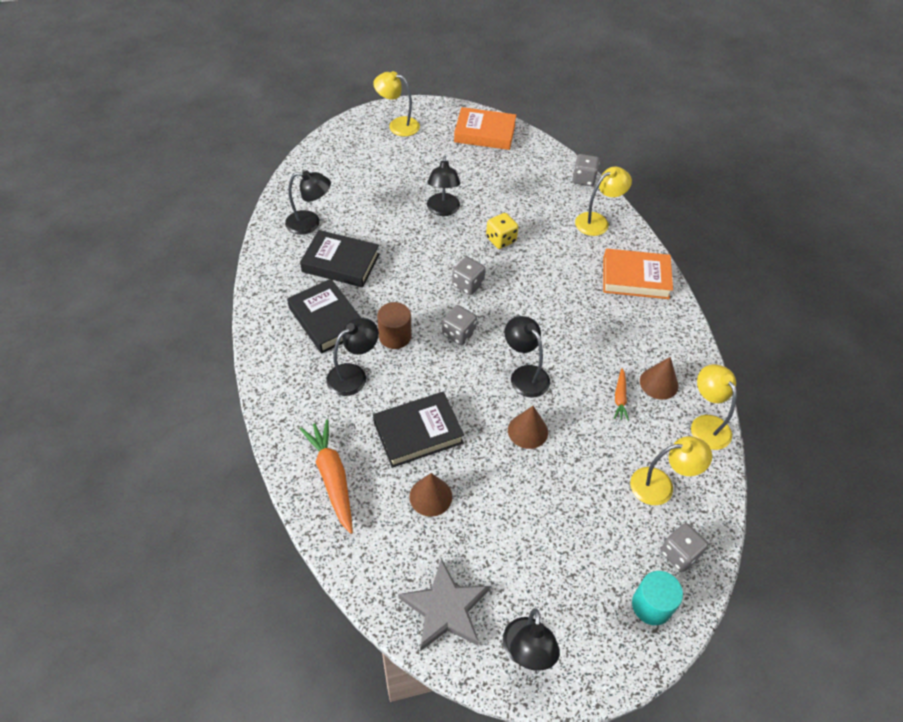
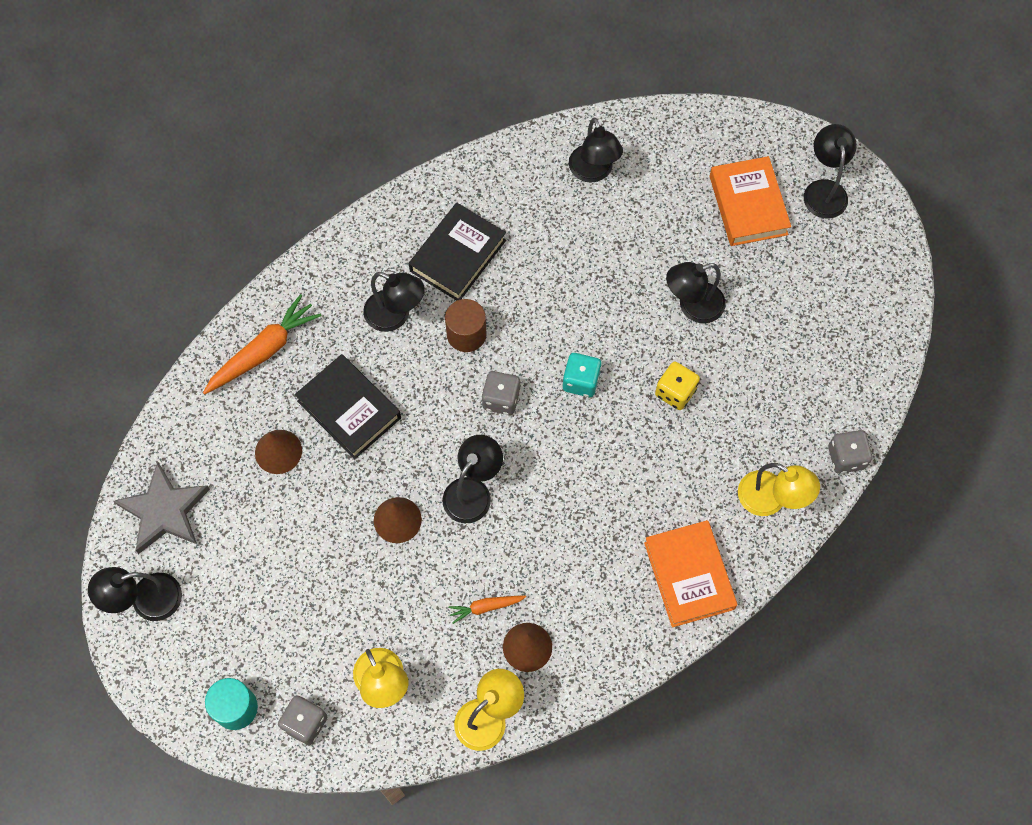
camera: 70 degrees right, 15 degrees up
(341, 263) = (547, 232): black book -> none
(398, 125) = (824, 190): yellow lamp -> black lamp
(468, 284) = (581, 381): grey dice -> turquoise dice
(484, 133) = (870, 301): orange book -> orange book (748, 205)

